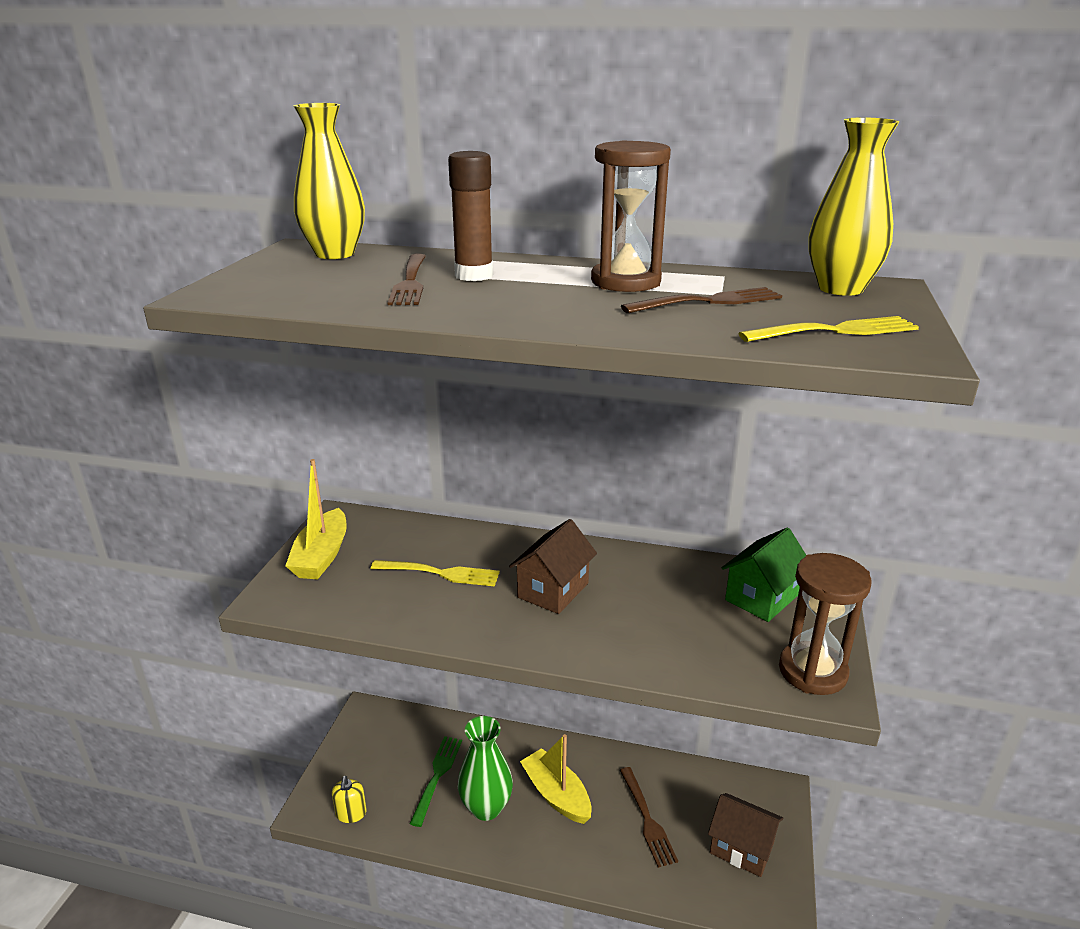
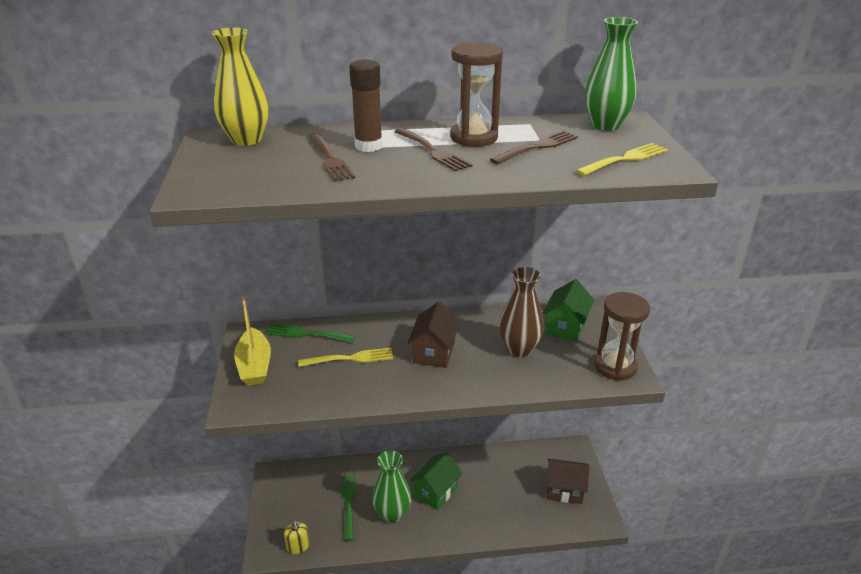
camera: 20 degrees left, 5 degrees up
(406, 532) = (307, 334): none -> green fork
(556, 794) = (436, 492): yellow boat -> green house
(646, 818) = (500, 489): brown fork -> brown fork (432, 151)
(676, 612) = (519, 349): none -> brown vase
(840, 289) = (605, 125): yellow vase -> green vase

